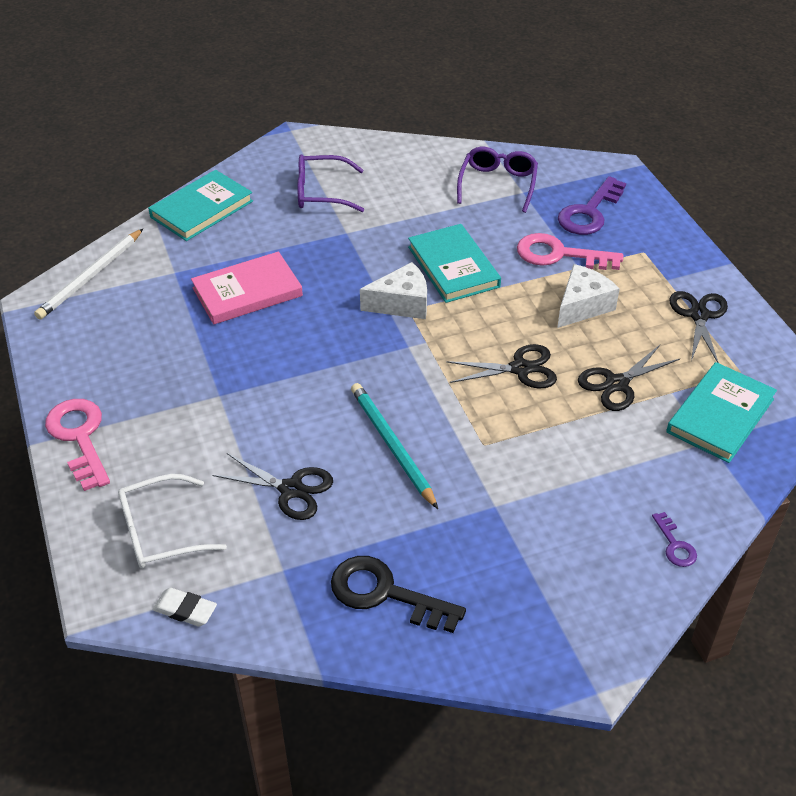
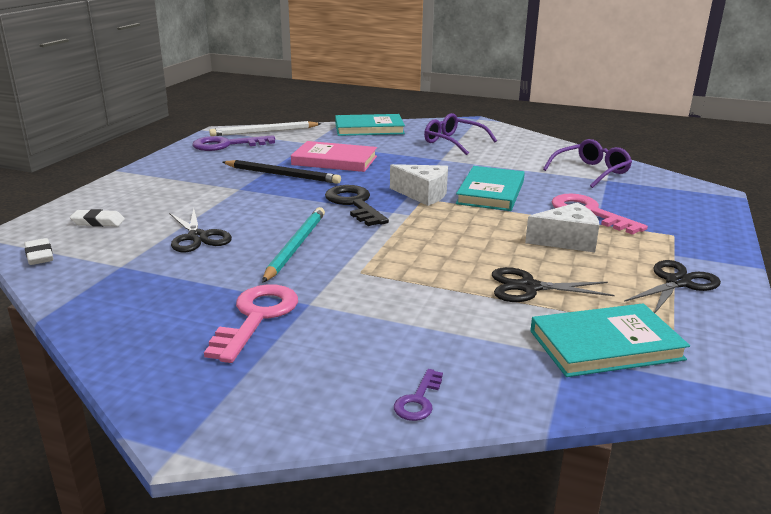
camera: 40 degrees right, 20 degrees down
(80, 437) = (140, 176): pink key -> pink key (256, 317)
(160, 532) = (98, 222): white glasses -> white eraser
(229, 347) = (282, 175): none -> black pencil
(385, 593) = (151, 307): black key -> black key (354, 204)
(520, 369) = (457, 250): black scissors -> none
(589, 212) = (651, 203): purple key -> purple key (227, 145)

